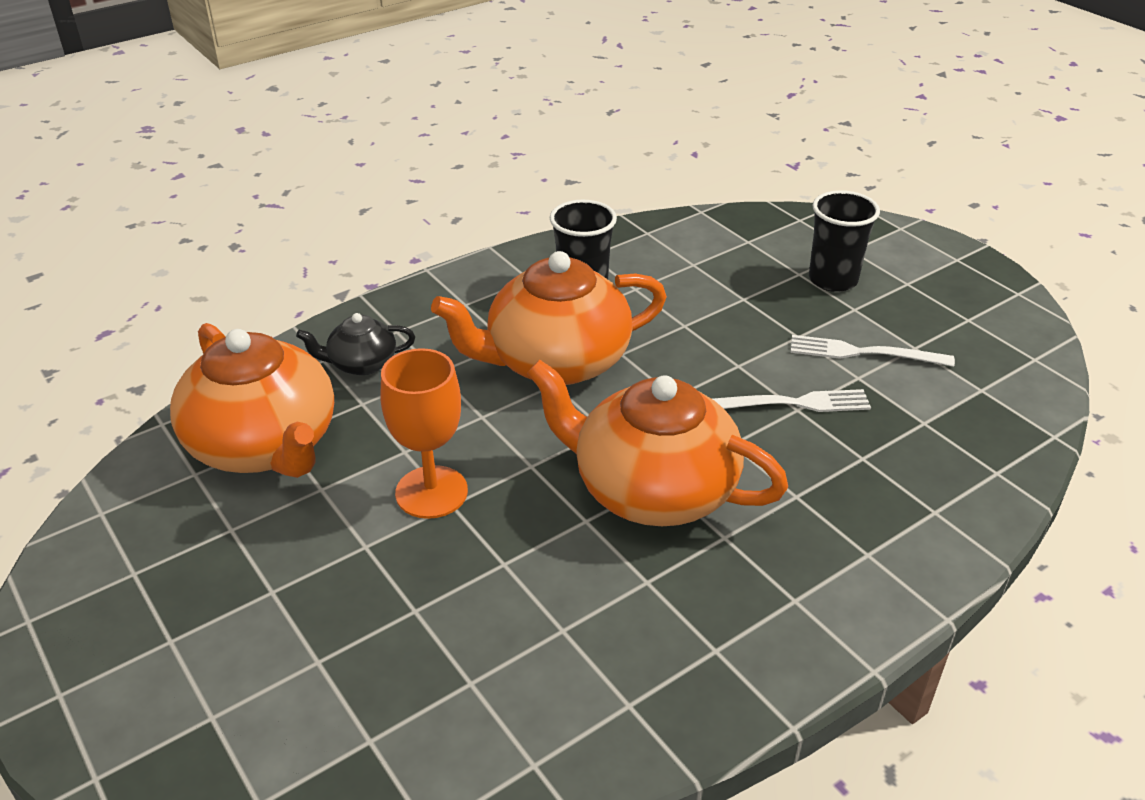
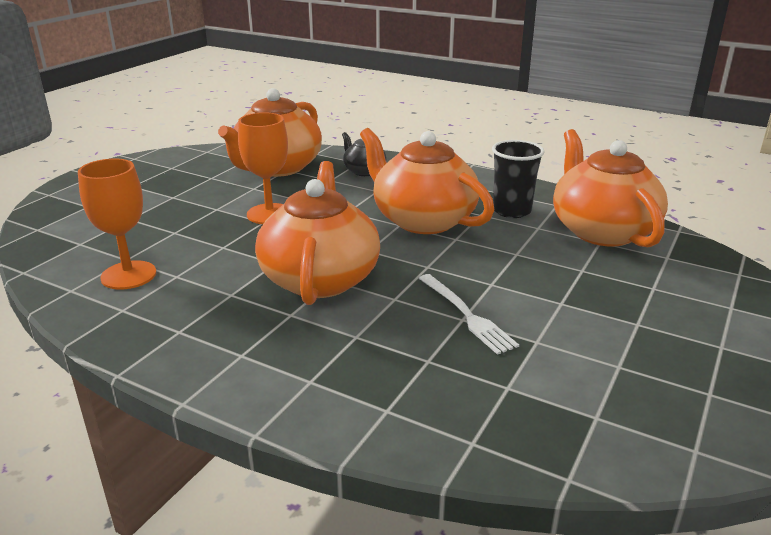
camera: 65 degrees right, 10 degrees down
(528, 685) = (128, 275): none -> orange goblet
(671, 253) = (601, 230): none -> orange teapot
(833, 280) = (667, 305): black cup -> none
(864, 353) = (576, 339): white fork -> none

